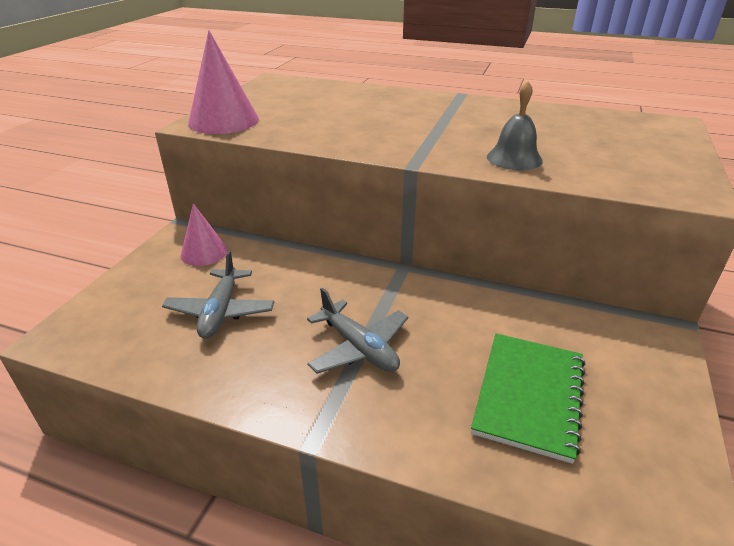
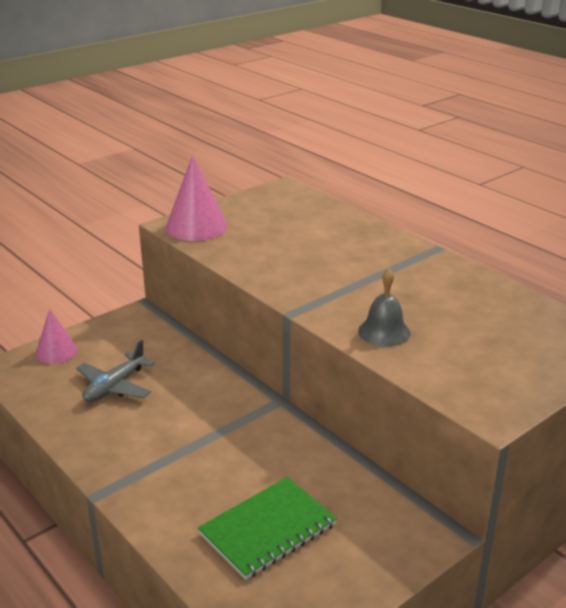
camera: 30 degrees right, 5 degrees down
(204, 252) = (141, 335): pink cone -> pink cone (56, 351)
(359, 347) = (183, 448): grey plane -> none

